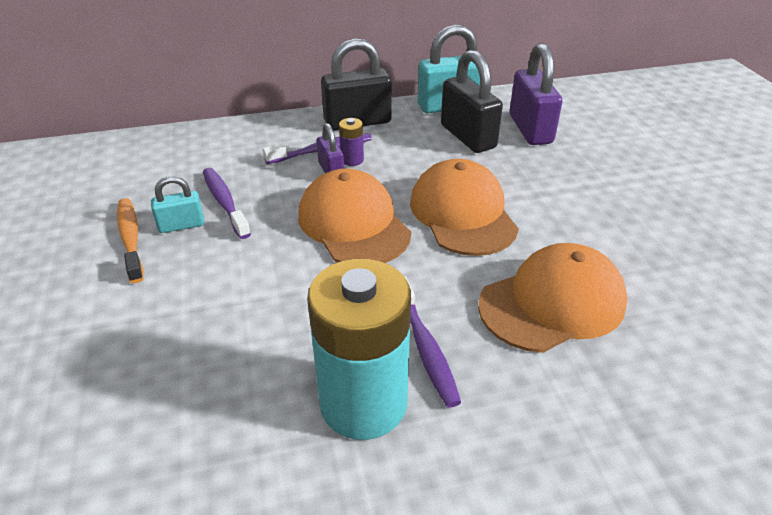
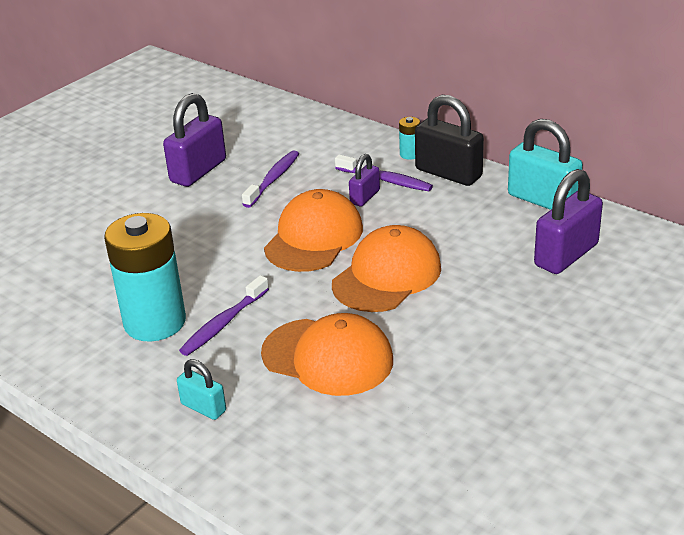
camera: 55 degrees right, 5 degrees down
(130, 238) = (198, 171): orange toothbrush -> purple padlock
(181, 225) = (231, 179): turquoise padlock -> turquoise padlock (203, 407)
(303, 124) = (410, 154): none -> turquoise battery
(352, 160) = (391, 198): purple battery -> none
(467, 137) = (504, 230): black padlock -> none

